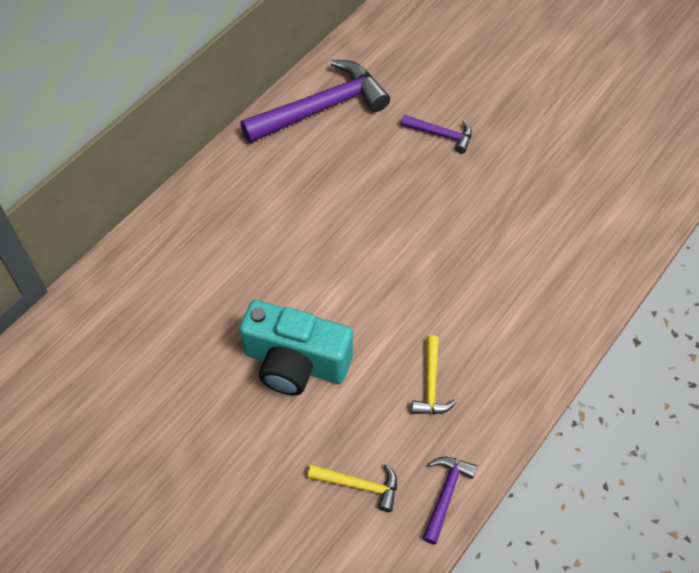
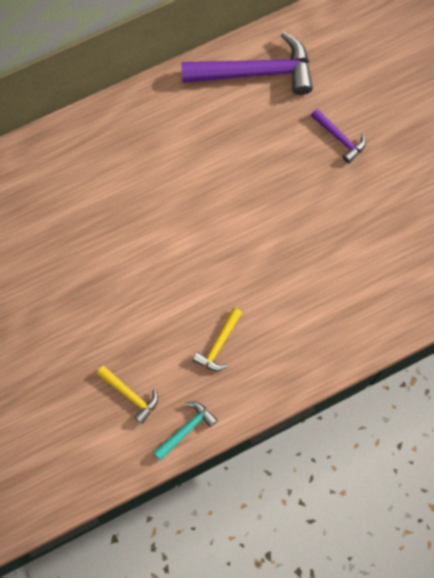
camera: 25 degrees right, 15 degrees up
(295, 363) = (130, 284): turquoise camera -> none
(446, 494) = (186, 429): purple hammer -> turquoise hammer

